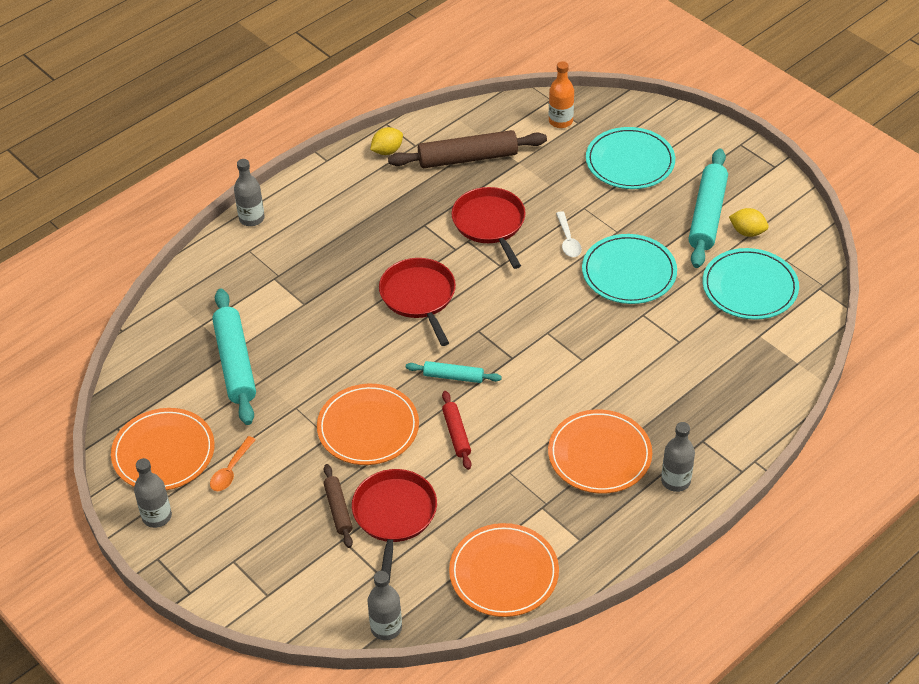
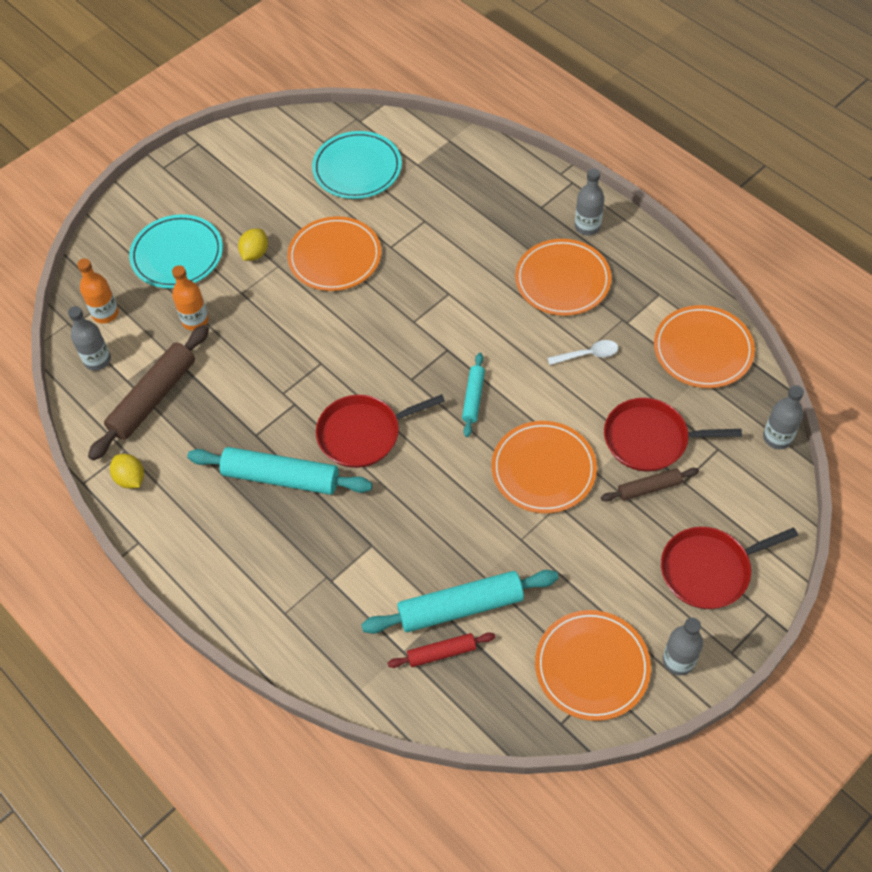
camera: 90 degrees left, 10 degrees up
(231, 470) = (610, 594): orange spoon -> none
(251, 218) = (231, 616): grey bottle -> grey bottle (97, 360)
(456, 434) = (546, 392): red rolling pin -> red rolling pin (441, 653)
(468, 158) = (153, 398): brown rolling pin -> brown rolling pin turned 45 degrees clockwise
(490, 224) = (259, 373): red pan -> red pan (709, 570)
(551, 179) = (195, 320): none -> orange bottle
(568, 240) = (288, 305): white spoon -> white spoon (588, 354)
(629, 272) = (334, 257): turquoise plate -> orange plate
(707, 215) = (261, 195): turquoise rolling pin -> turquoise rolling pin (281, 477)
(747, 232) = (285, 167): yellow lemon -> yellow lemon (255, 253)

